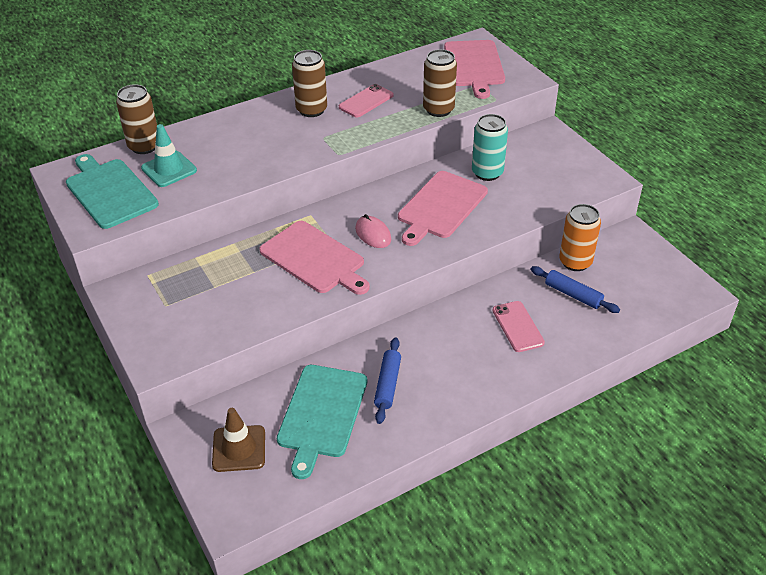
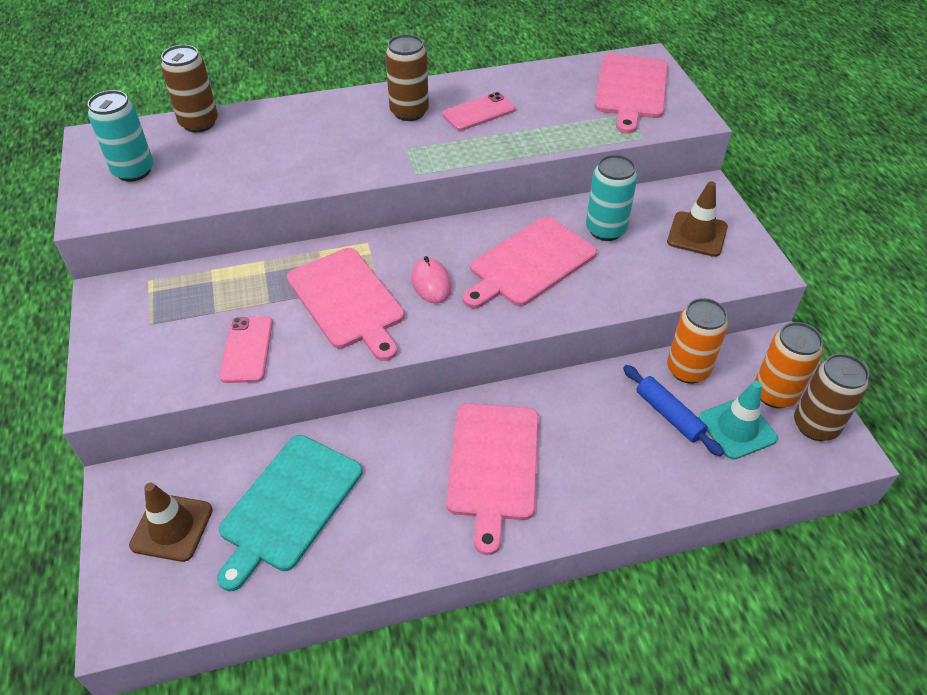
camera: 15 degrees right, 5 degrees up
(110, 191) = (133, 171): turquoise cutting board -> turquoise can
(169, 169) = (212, 156): turquoise traffic cone -> turquoise traffic cone (737, 428)
(388, 384) = (385, 485): blue rolling pin -> none
(438, 109) = (563, 138): brown can -> brown can (815, 425)
(461, 354) = (493, 465): none -> pink cutting board
(517, 326) = (580, 443): pink phone -> pink phone (247, 349)
(554, 164) = (697, 234): none -> brown traffic cone
(640, 266) = (774, 394): none -> orange can

